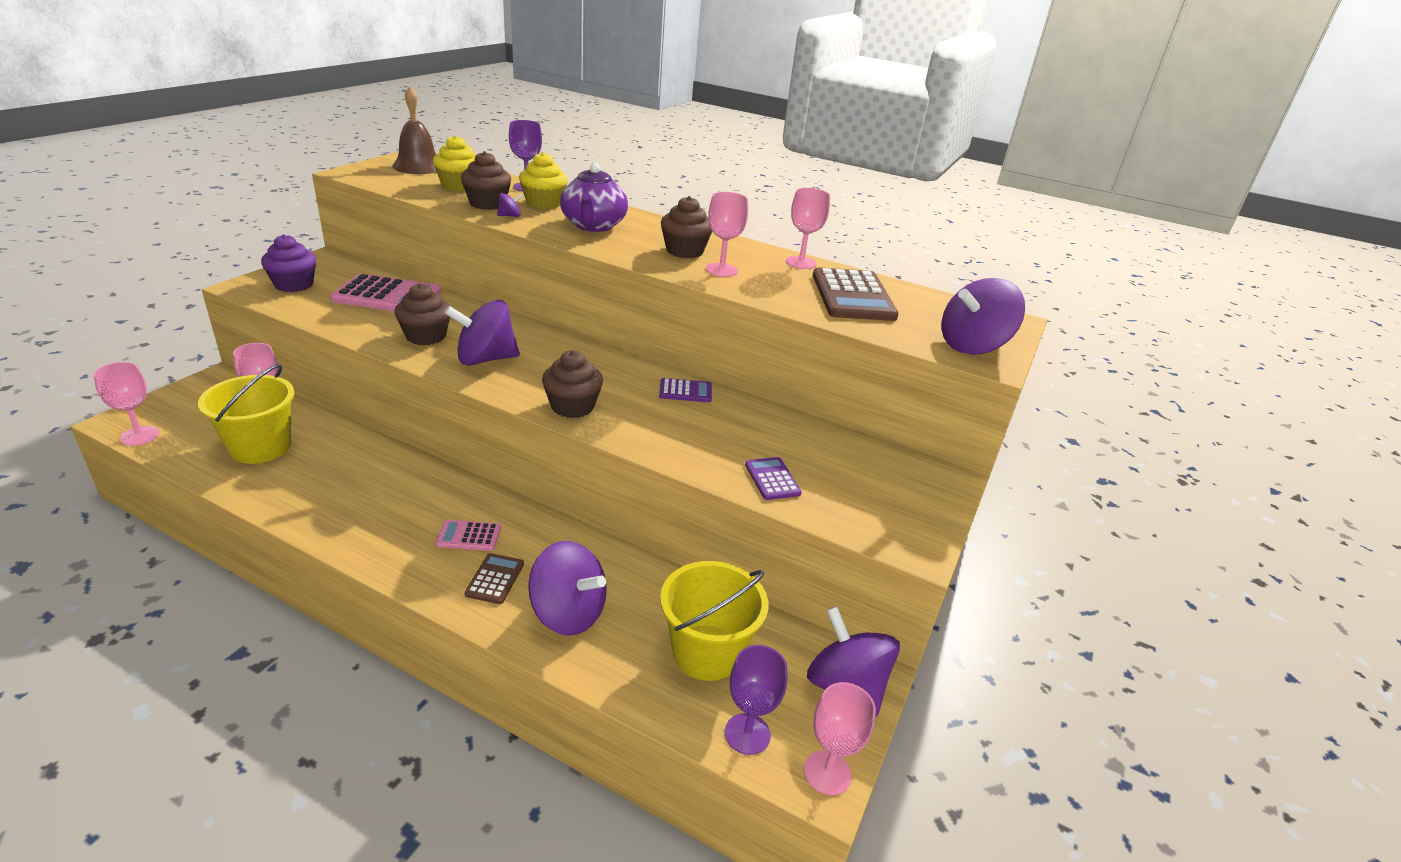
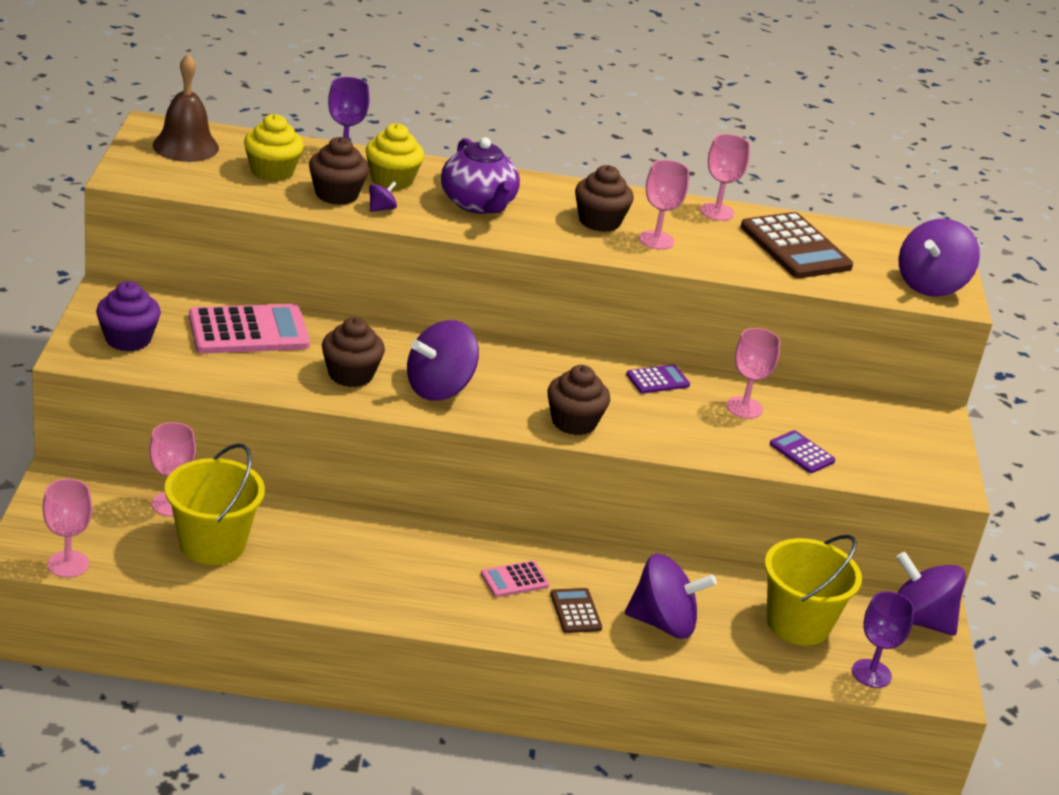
camera: 25 degrees left, 0 degrees up
(827, 772) = (944, 683): pink goblet -> pink goblet (744, 408)

